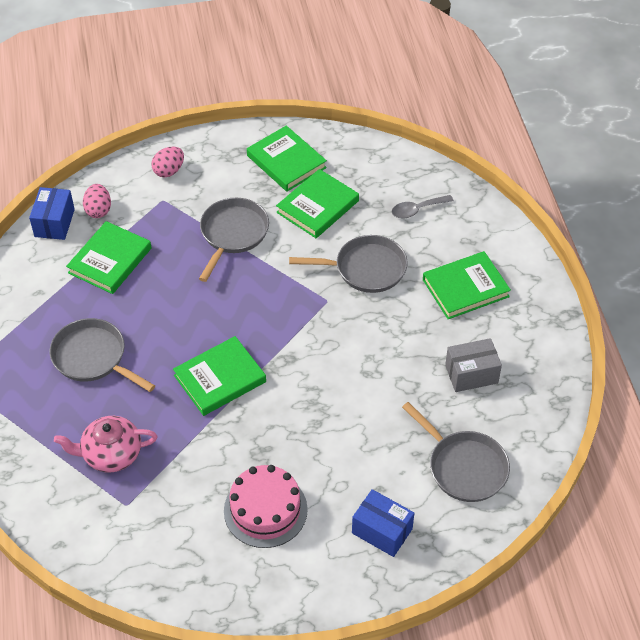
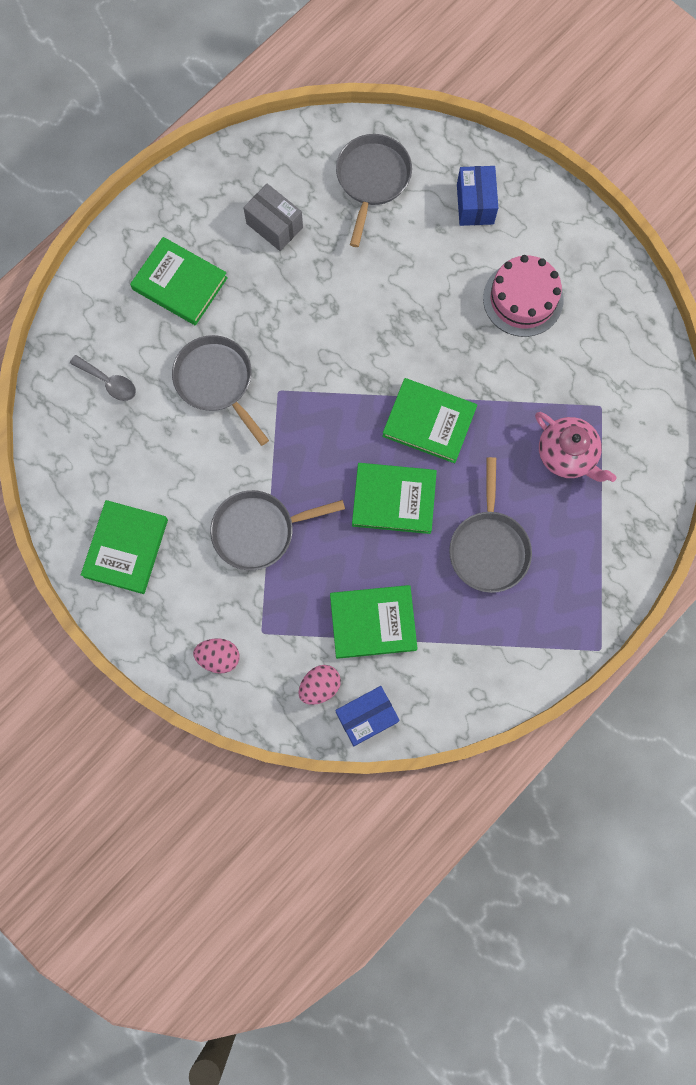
camera: 125 degrees left, 25 degrees up
(317, 207) = (167, 476): green book -> green book (394, 499)

